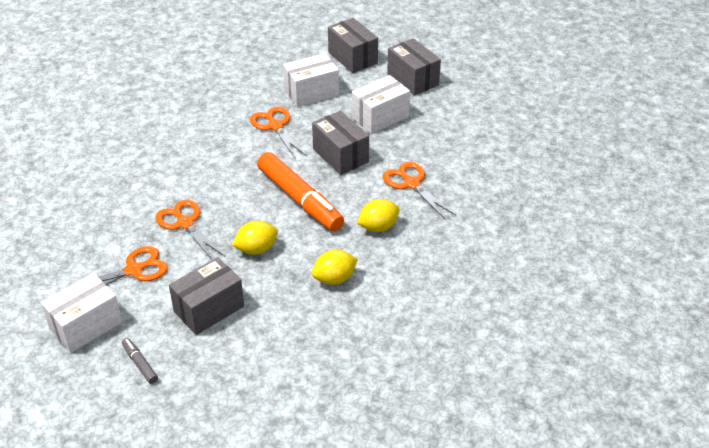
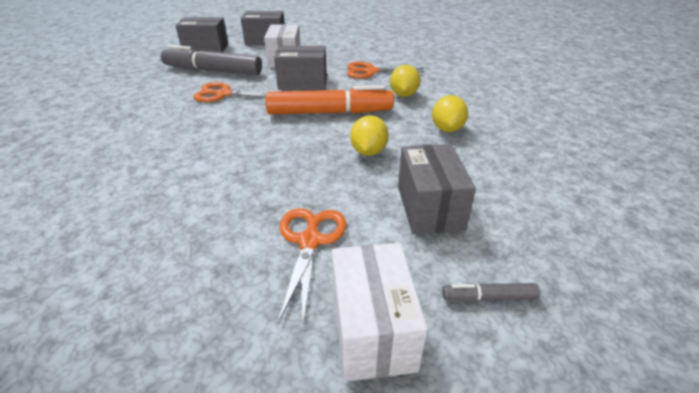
camera: 55 degrees left, 5 degrees down
(185, 223) = (279, 178): orange scissors -> none
(311, 93) = (213, 71): white box -> grey marker

